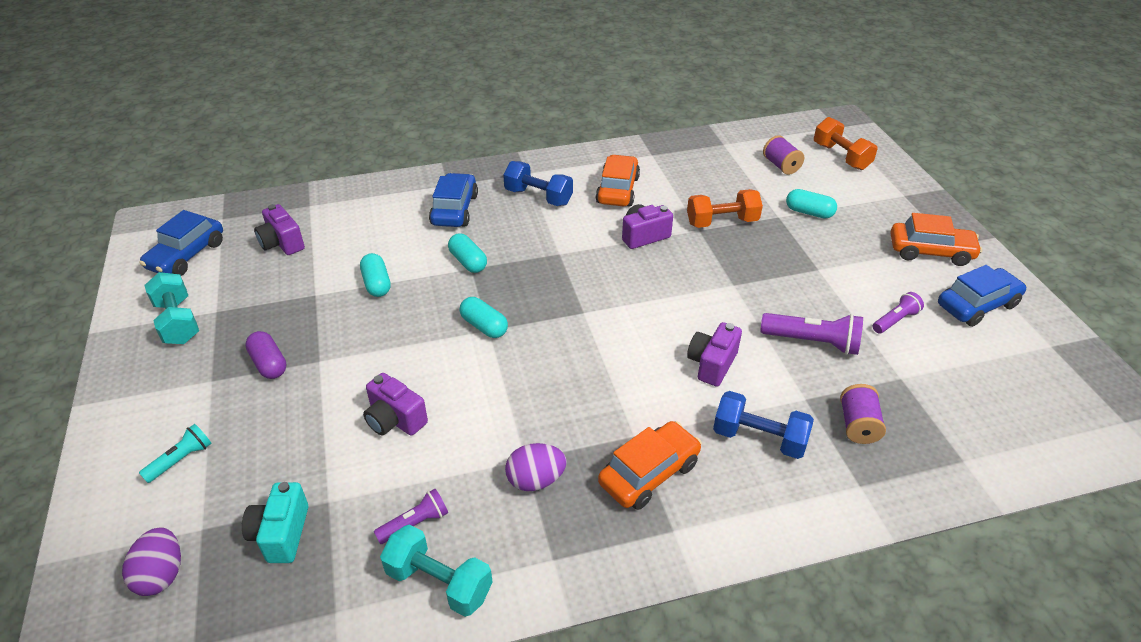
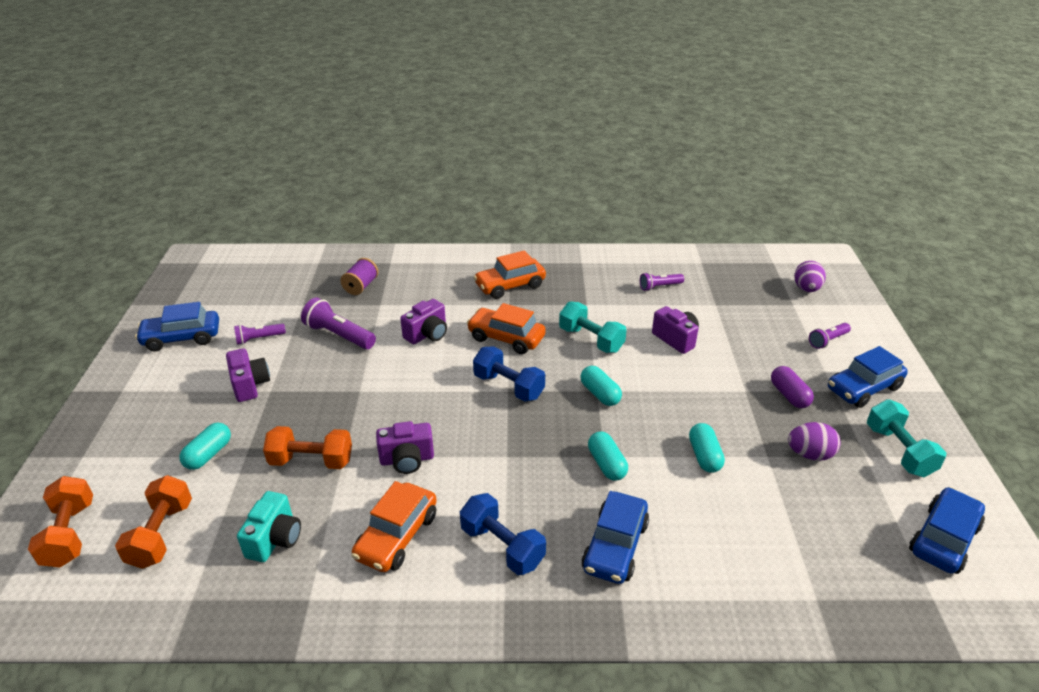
camera: 165 degrees left, 5 degrees down
(173, 390) = (863, 388): none -> blue car
(181, 460) = (827, 340): turquoise flashlight -> purple flashlight
(281, 534) = (741, 294): turquoise camera -> turquoise camera (275, 539)
(282, 243) = (830, 534): purple camera -> purple camera (250, 385)
(439, 582) = (645, 264): turquoise dumbbell -> turquoise dumbbell (591, 340)
(536, 480) = (582, 293): purple egg -> purple egg (809, 454)
(759, 438) = (429, 290): blue dumbbell -> blue dumbbell (508, 386)
(781, 166) = (161, 534): purple spool -> orange dumbbell
(809, 212) = (208, 454): turquoise capsule -> turquoise capsule turned 75 degrees clockwise
(930, 252) = (151, 387): orange car -> orange car (506, 338)

